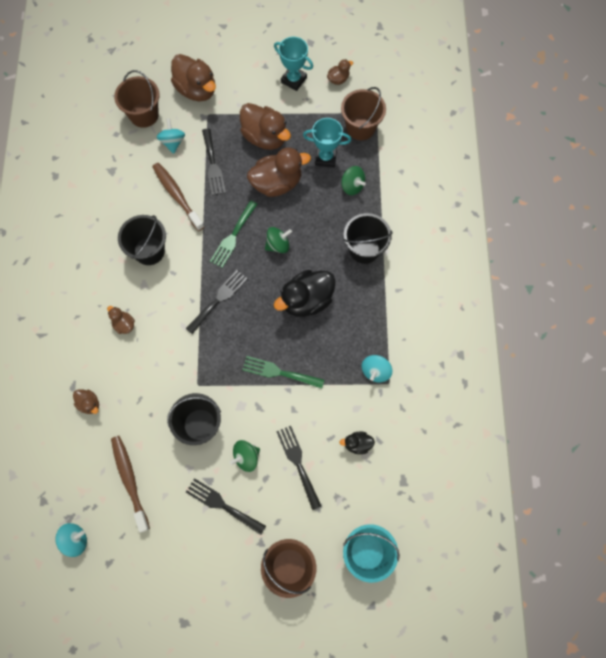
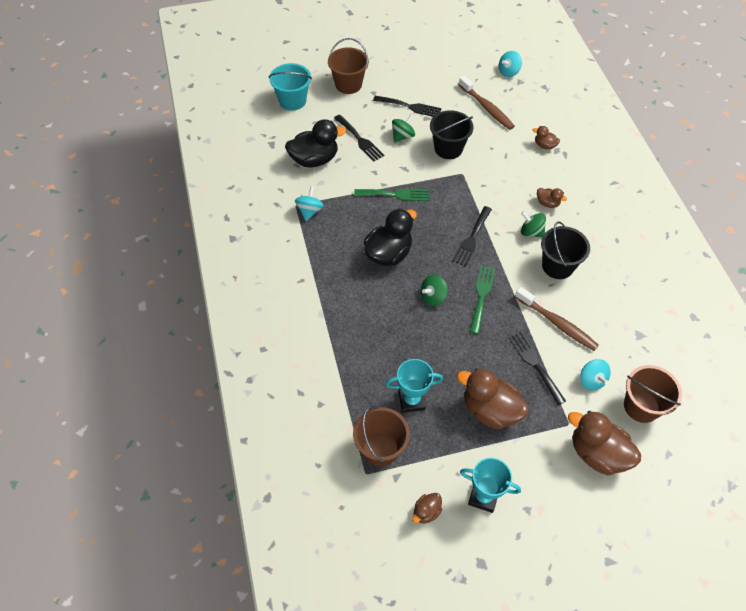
camera: 165 degrees right, 15 degrees down
(277, 183) = (457, 359): brown duck -> none
(352, 186) = (372, 374): green spinning top -> green spinning top (531, 232)
(357, 444) = (314, 159): black duck -> black duck, size x2.06
(364, 249) = (343, 311): black bucket -> none

